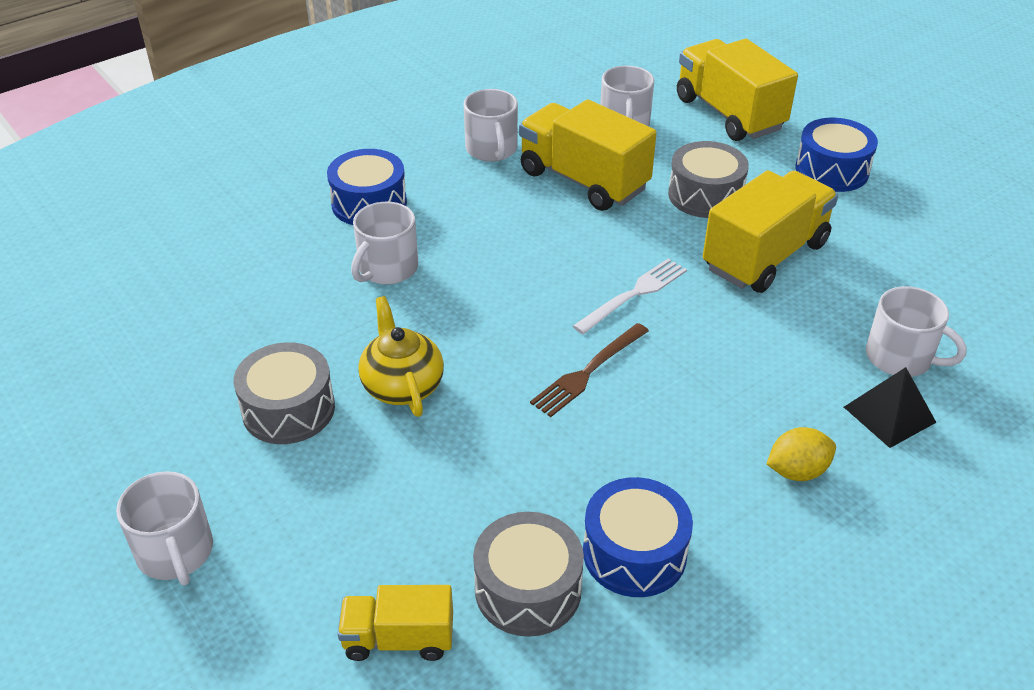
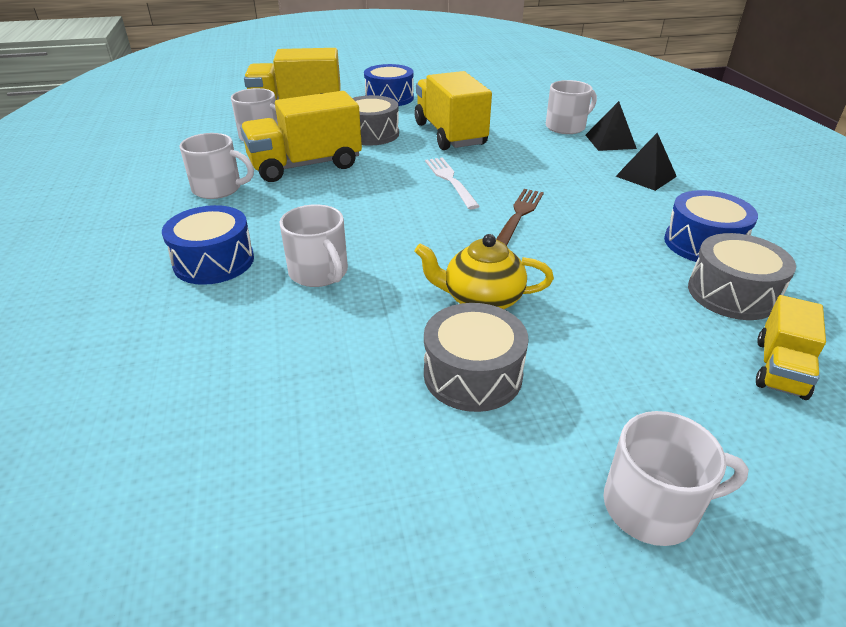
camera: 65 degrees left, 5 degrees down
(588, 372) = (518, 216): brown fork -> brown fork turned 135 degrees counterclockwise
(797, 471) = (646, 176): yellow lemon -> black pyramid

